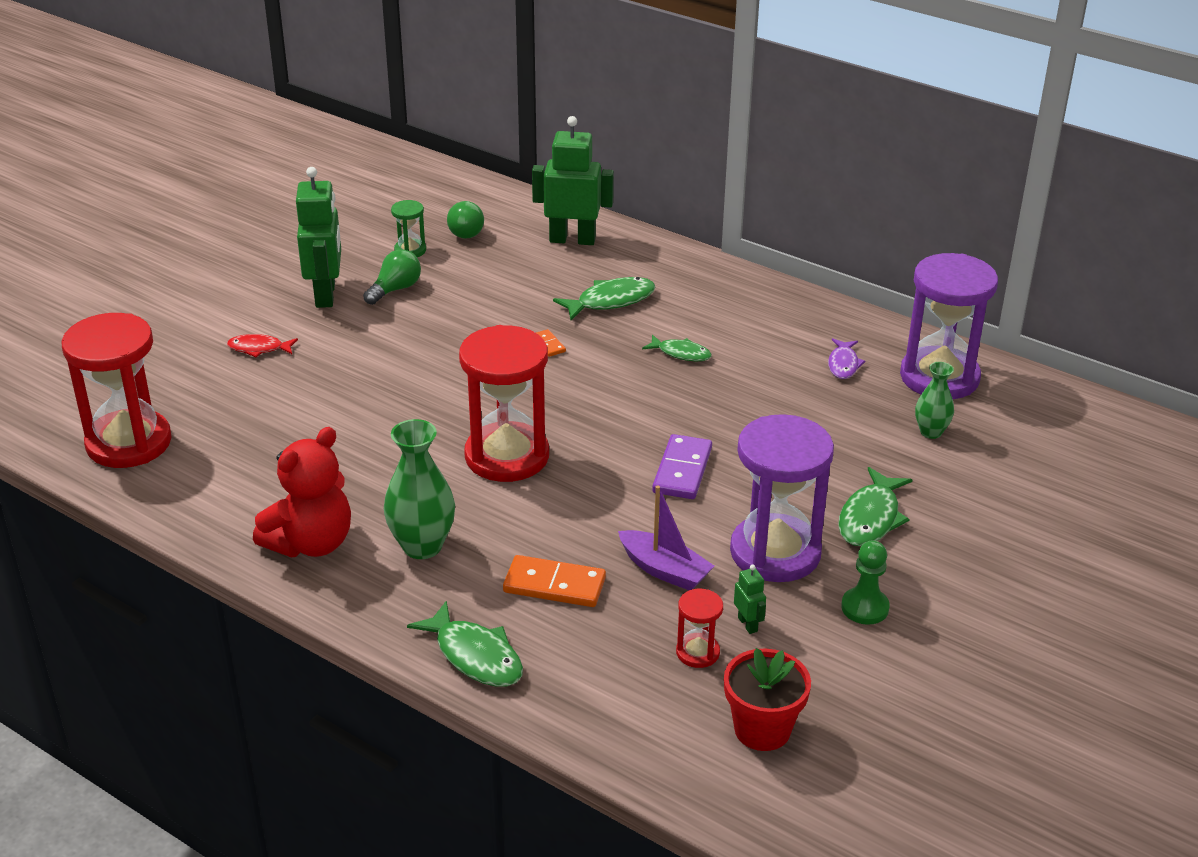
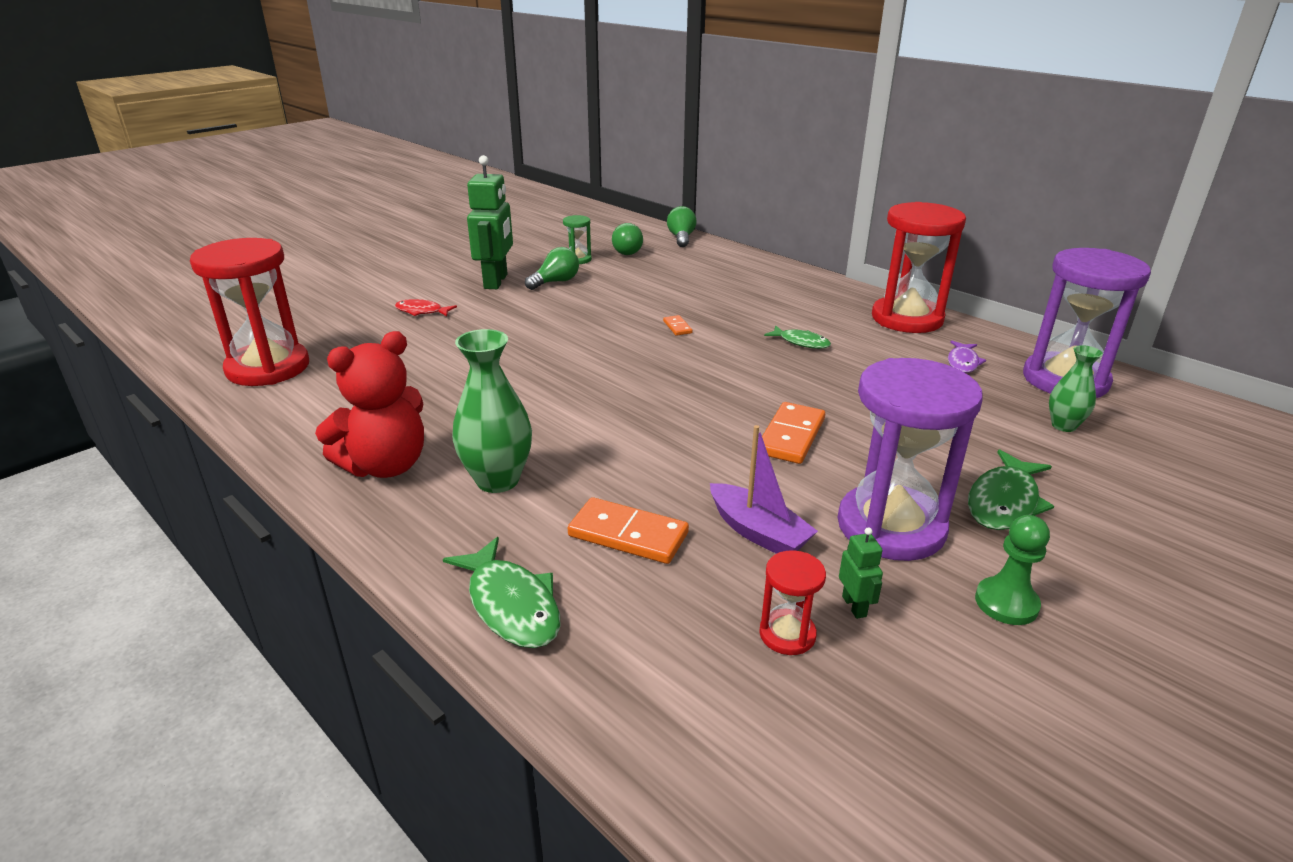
camera: 10 degrees right, 5 degrees down
(507, 456) = (613, 408): red hourglass -> red hourglass (907, 319)
(524, 203) = (681, 238): none -> green light bulb
(572, 240) = (716, 261): green robot -> none
(611, 301) = (741, 302): green fish -> none
(682, 470) = (791, 436): purple domino -> orange domino
(762, 729) = (868, 757): red flower pot -> none

